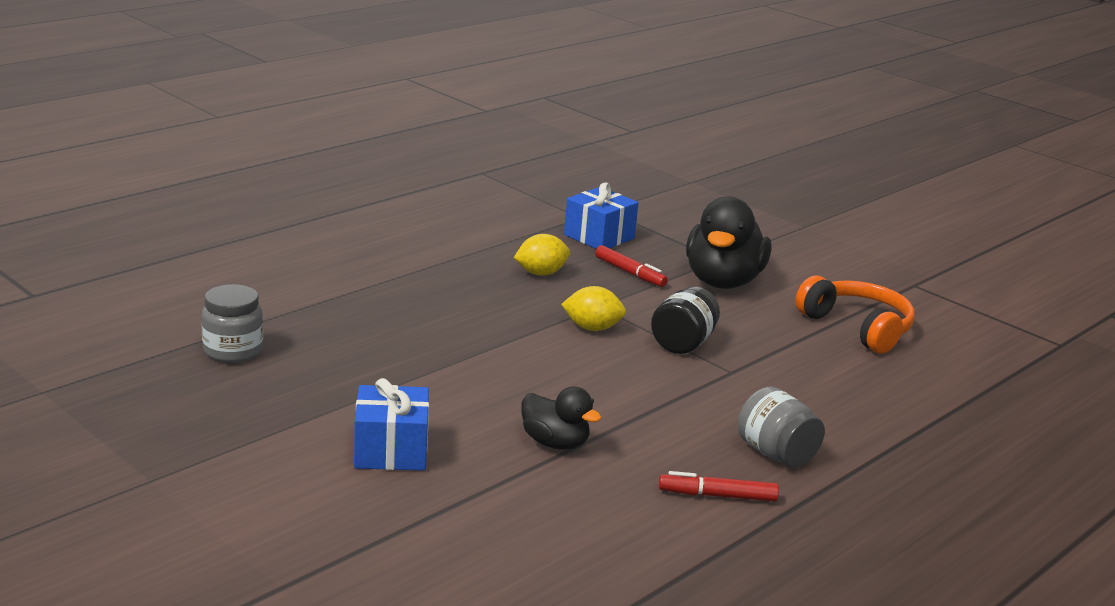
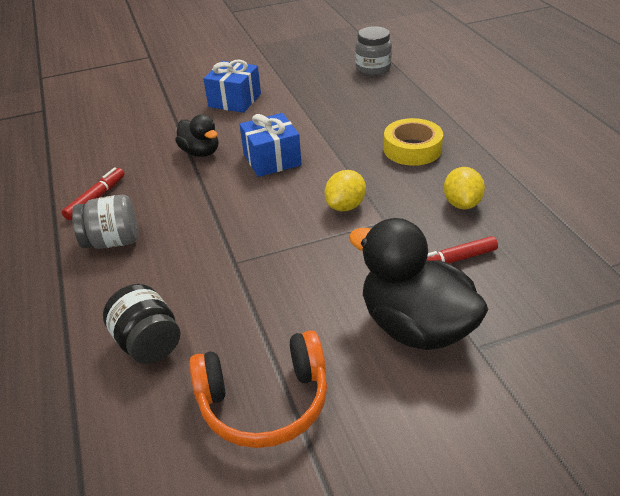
camera: 120 degrees right, 15 degrees up
(453, 304) = (412, 149): none -> yellow tape
(555, 443) = (200, 152): black duck -> black duck turned 105 degrees counterclockwise
(599, 236) = (552, 264): blue gift -> blue gift (272, 159)
(683, 344) = (295, 249): black jar -> black jar (148, 343)

